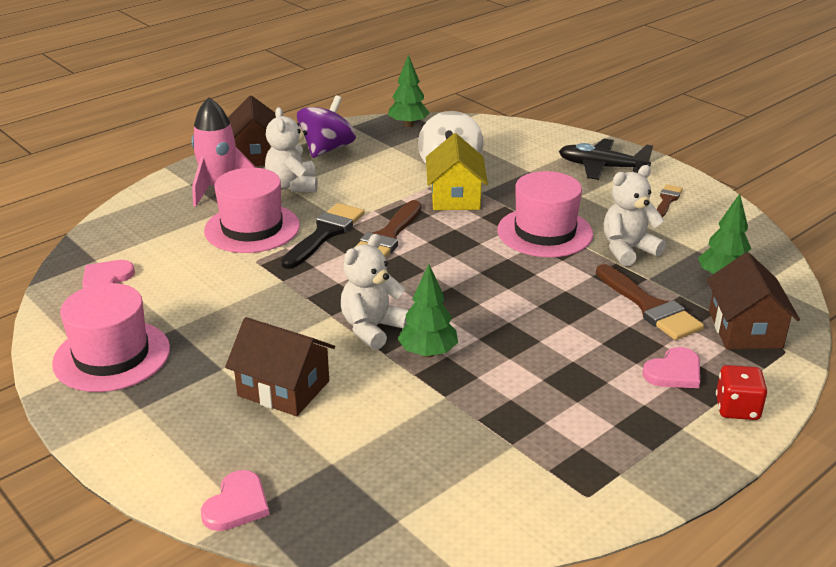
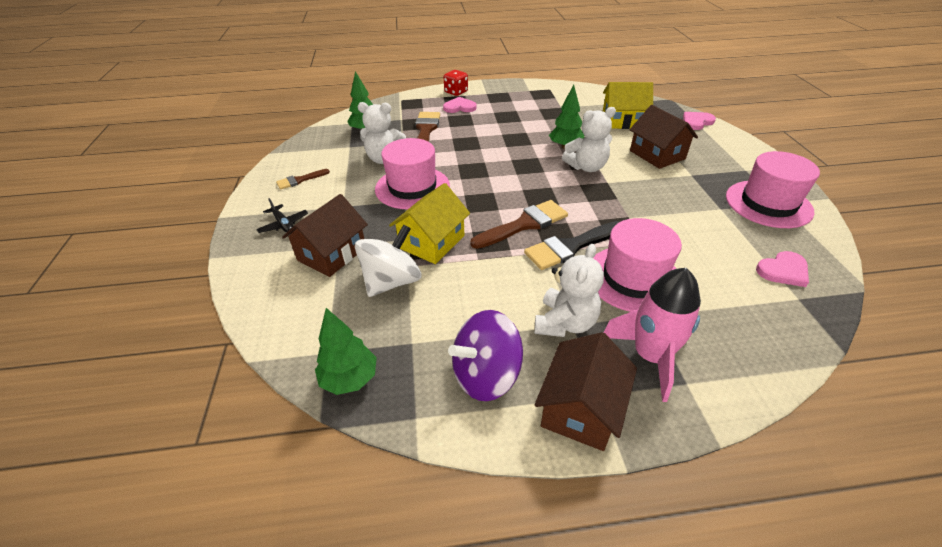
camera: 145 degrees left, 10 degrees up
(376, 449) = (622, 121): none -> yellow house
(601, 167) = (284, 225): black plane -> black plane, size x0.60
(745, 329) = (401, 110): brown house -> brown house (332, 254)

